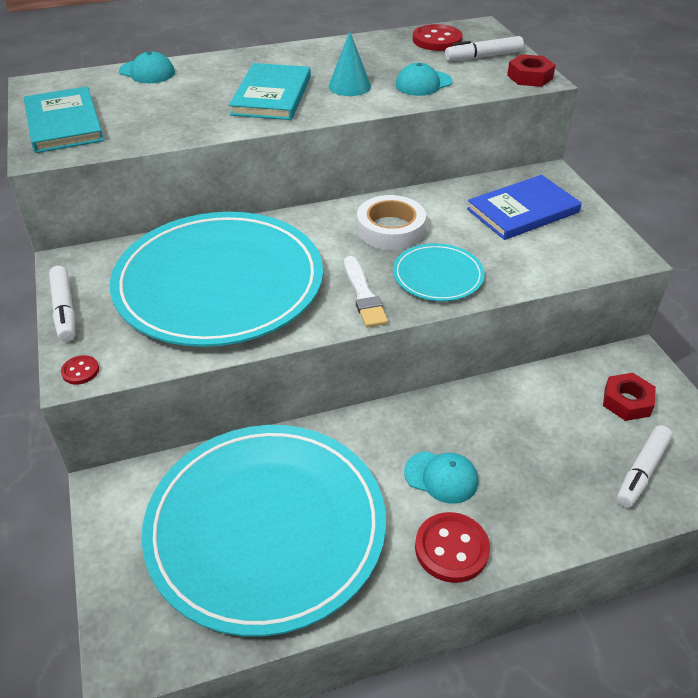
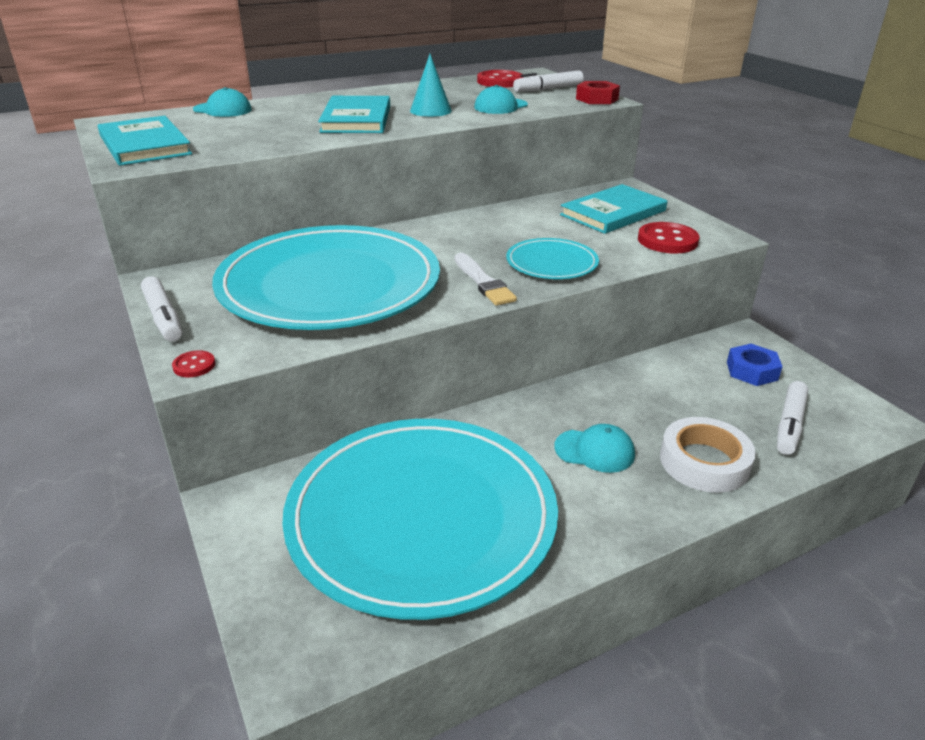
camera: 10 degrees left, 10 degrees down
(390, 229) = (491, 233): white tape -> white tape (704, 462)
(451, 549) = (627, 512): red button -> red button (667, 240)
(523, 211) = (613, 213): blue book -> turquoise book
(627, 401) = (752, 371): red nut -> blue nut

